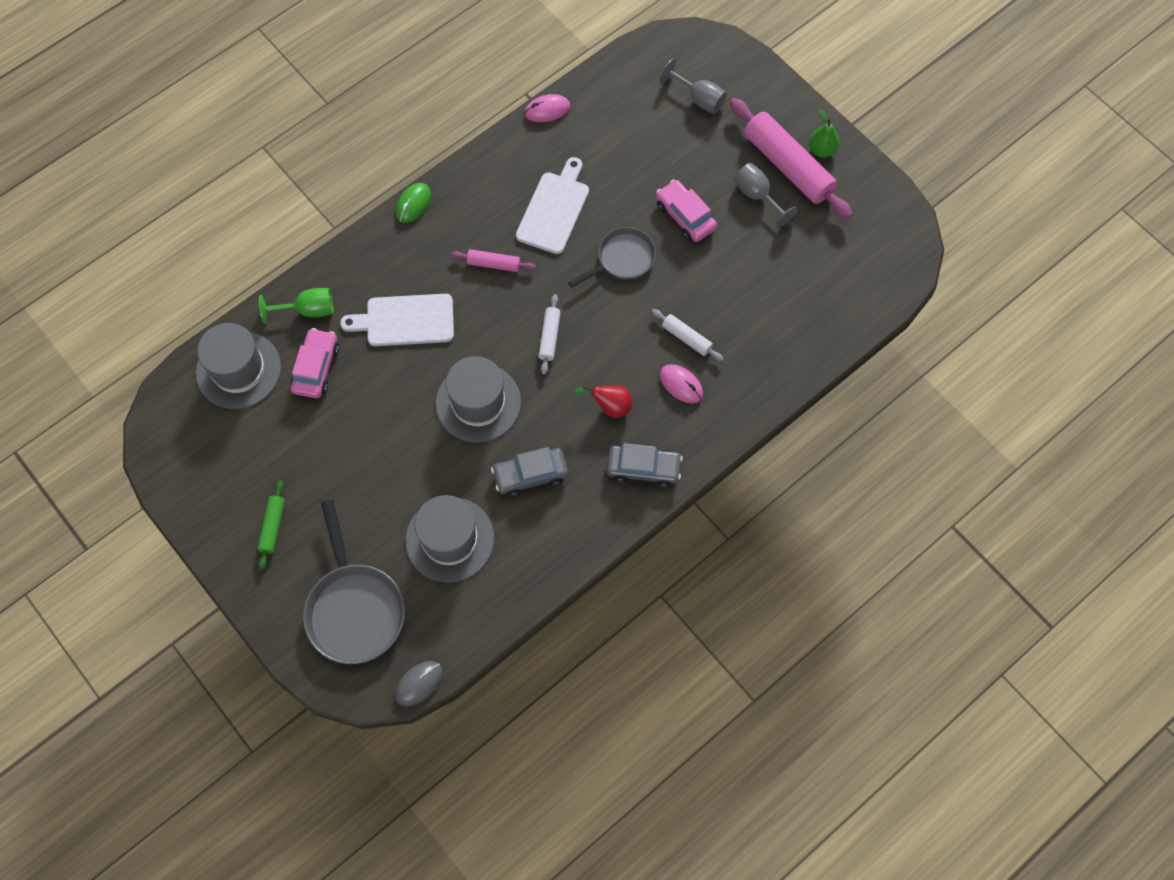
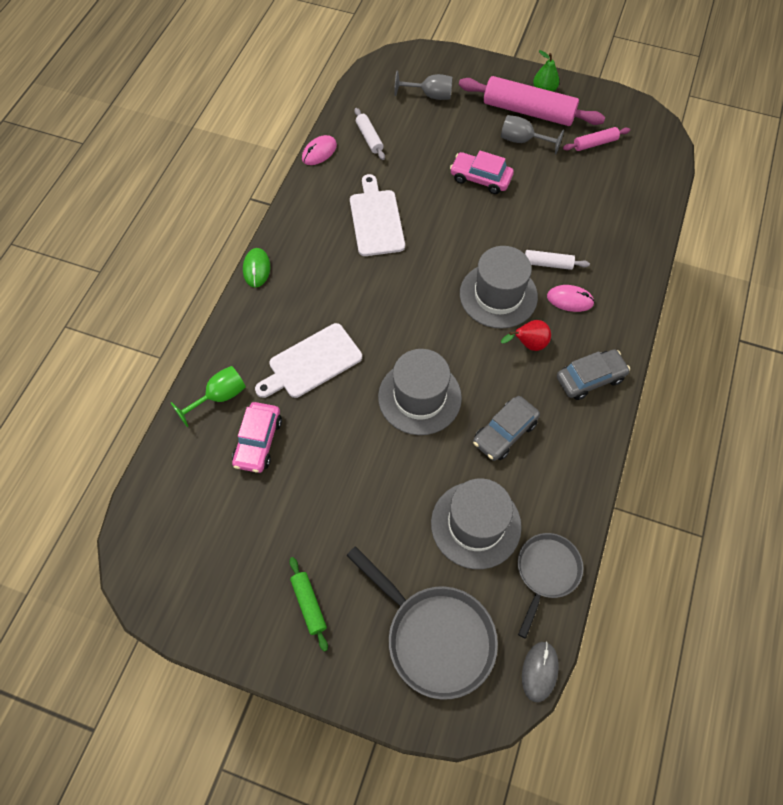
camera: 30 degrees left, 5 degrees down
(238, 370) = (186, 480): grey hat -> grey hat (498, 295)
(316, 368) = (258, 441): pink car -> pink car turned 150 degrees counterclockwise
(494, 264) = (356, 283): pink rolling pin -> pink rolling pin (595, 143)
(549, 337) = (441, 316): white rolling pin -> white rolling pin (369, 138)
(622, 259) = (456, 231): grey pan -> grey pan (546, 572)

